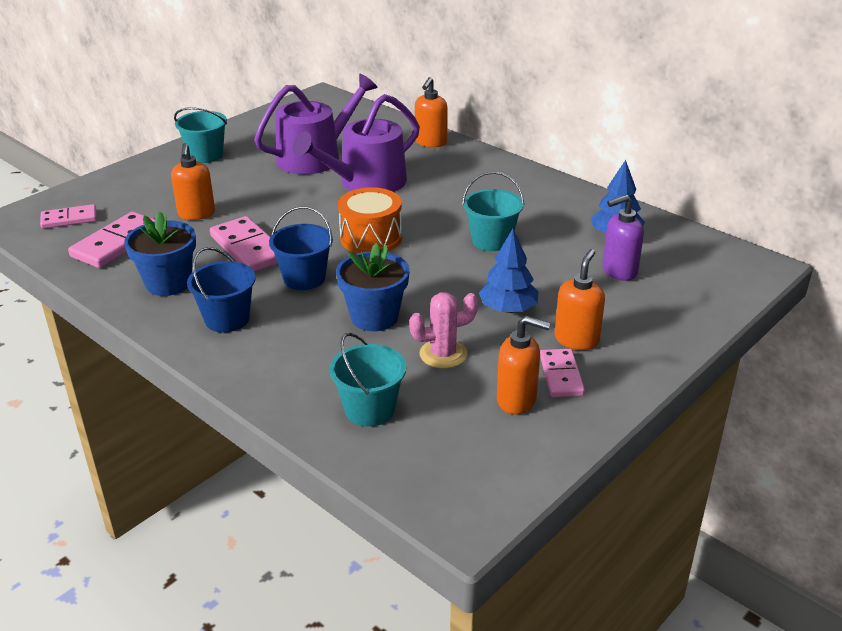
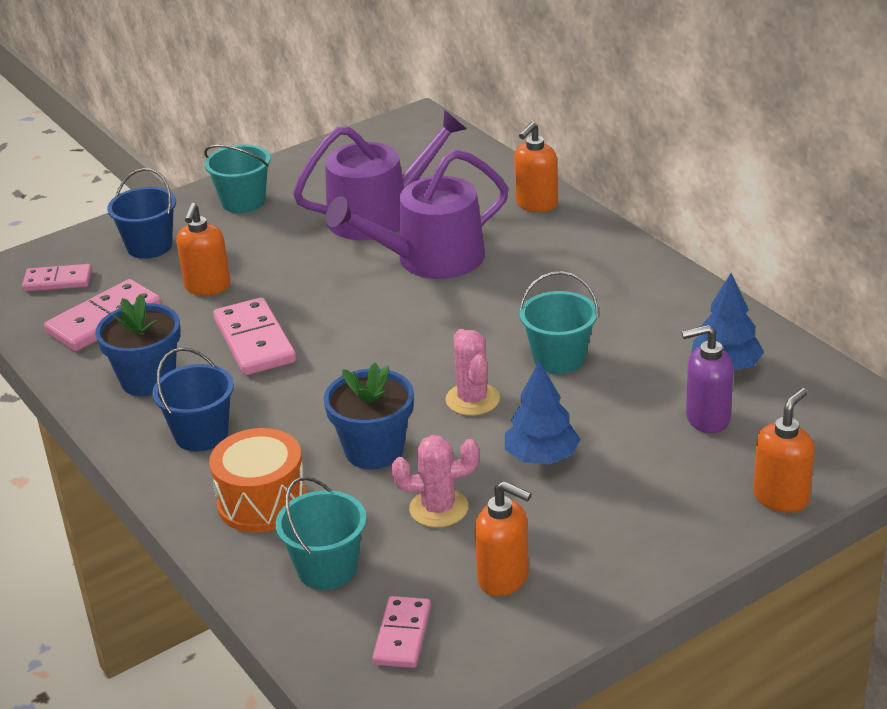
camera: 15 degrees right, 0 degrees up
(304, 278) = (308, 389): blue bucket -> blue bucket (149, 246)
(371, 238) = (408, 340): orange drum -> orange drum (262, 502)
(437, 274) = (472, 399): none -> pink cactus
(561, 375) = (571, 553): pink domino -> pink domino (402, 635)
(576, 339) = (610, 508): orange soap dispenser -> orange soap dispenser (781, 497)

